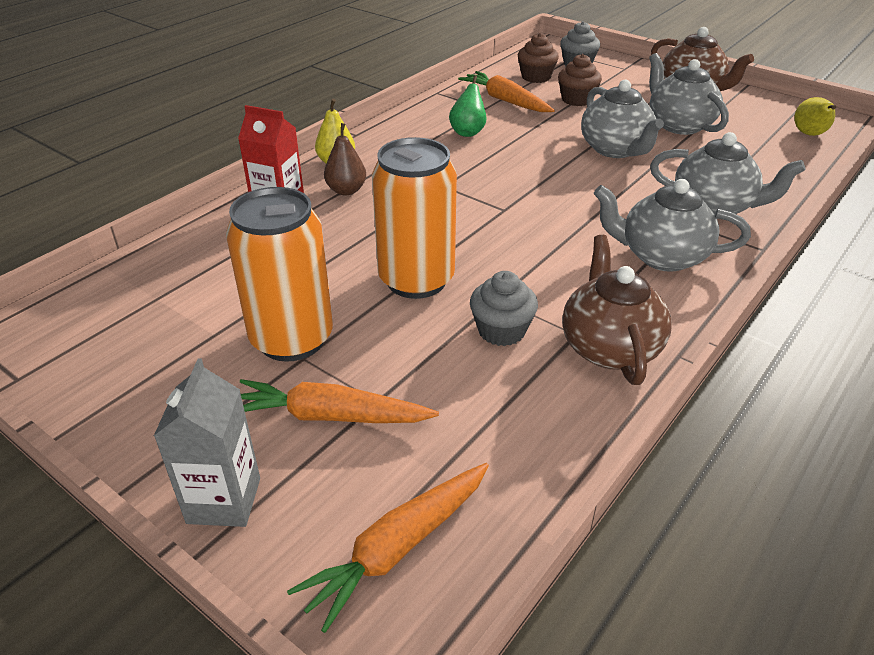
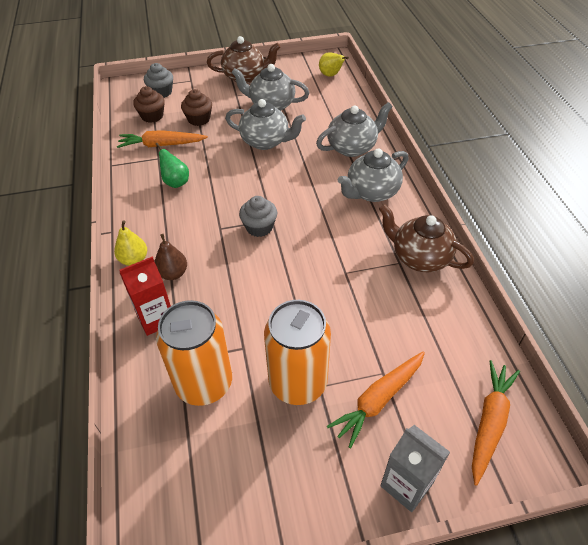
camera: 50 degrees left, 10 degrees up
(398, 548) = (489, 422): orange carrot -> orange carrot turned 150 degrees counterclockwise
(416, 280) = (298, 295): orange can -> orange can (204, 383)
(501, 330) = (372, 288): grey cupcake -> grey cupcake (259, 227)

